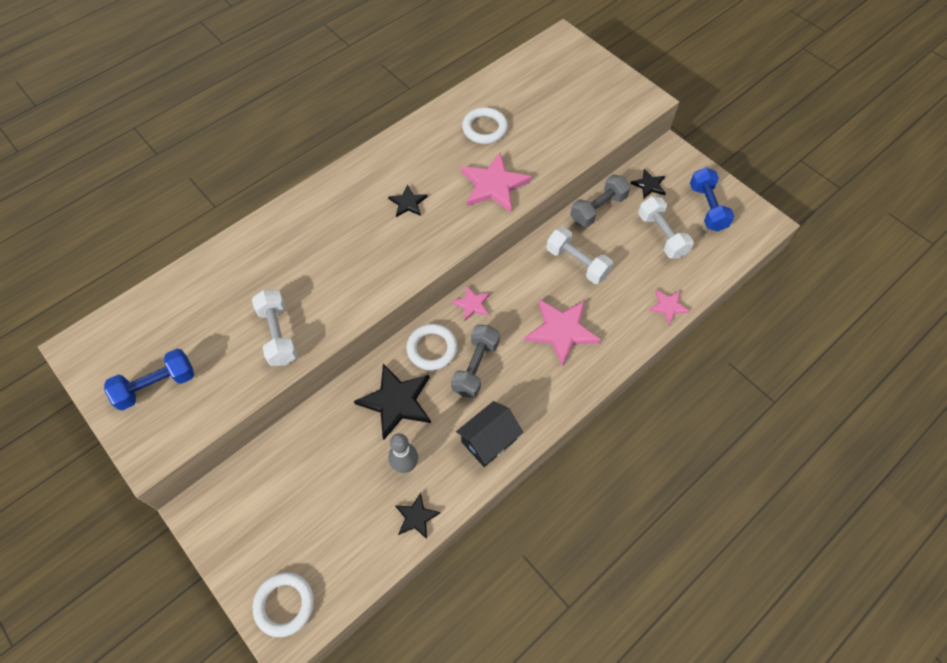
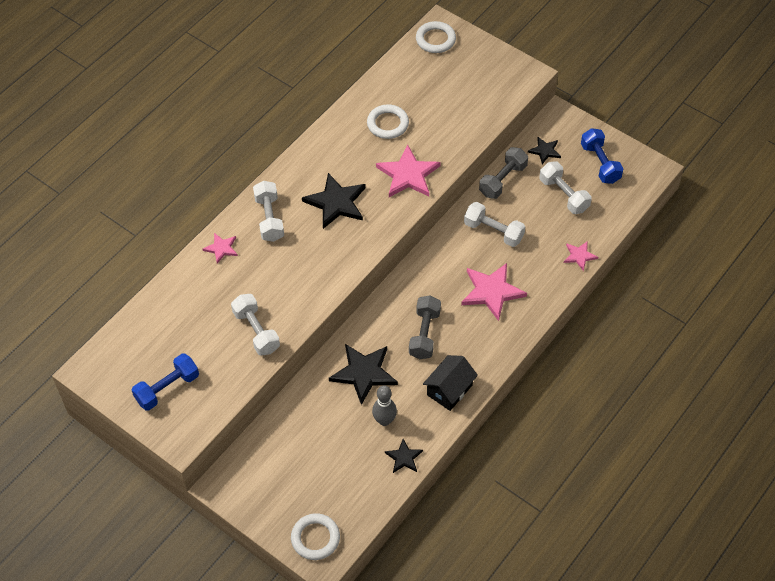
camera: 10 degrees left, 5 degrees down
(331, 208) = (269, 218): none -> white dumbbell
(408, 203) = (336, 202): black star -> black star, size x1.86
(432, 349) = (383, 325): white ring -> white ring (435, 39)
(472, 304) = (409, 282): pink star -> pink star (221, 248)

